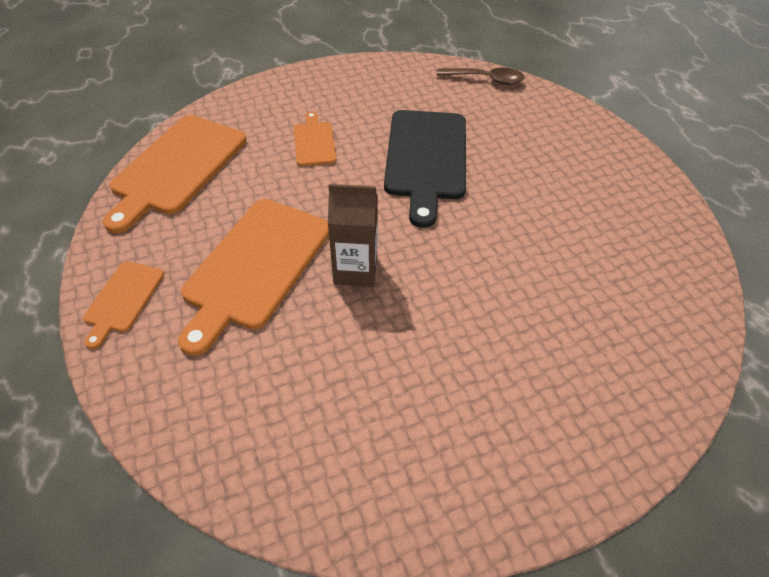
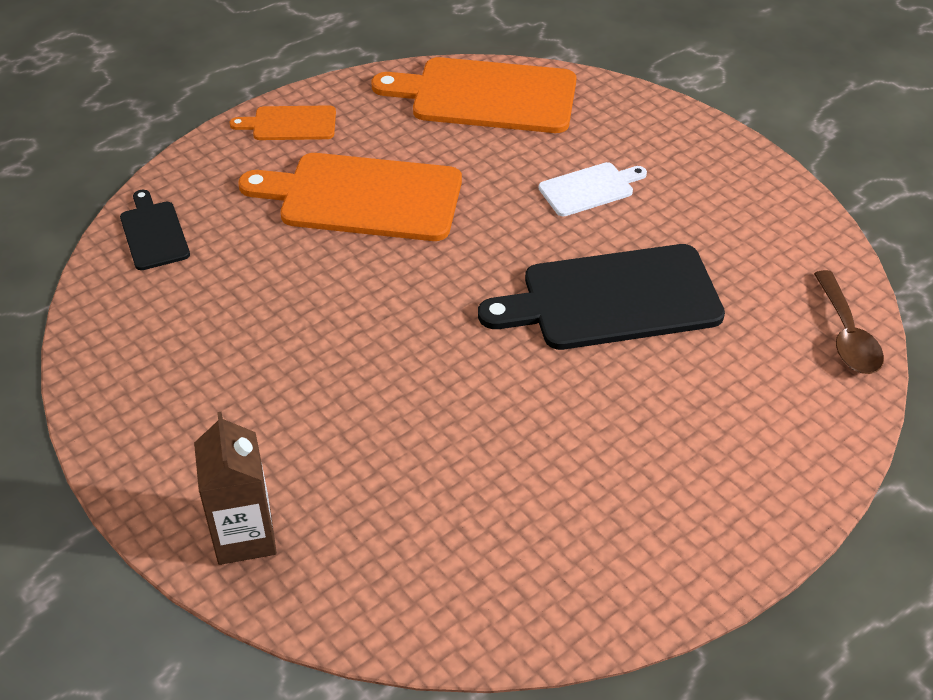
camera: 75 degrees right, 5 degrees down
(218, 442) = (153, 233): none -> black cutting board
(314, 142) = (589, 189): orange cutting board -> white cutting board
(355, 270) = (386, 275): brown carton -> brown carton (244, 536)

